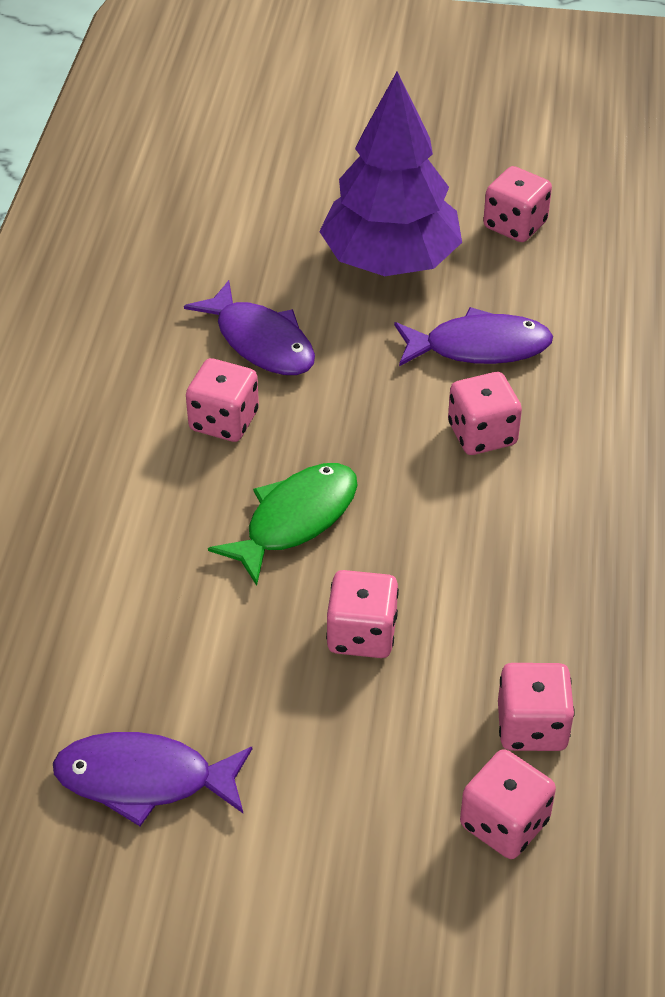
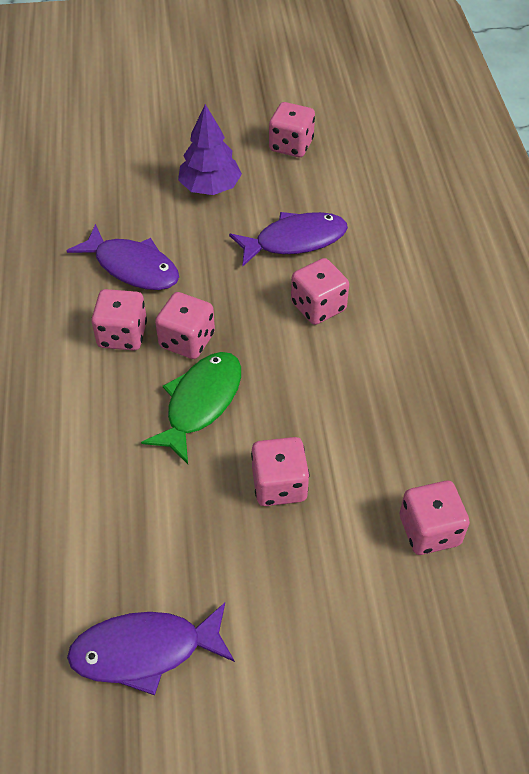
camera: 15 degrees left, 5 degrees up
(390, 260) = (210, 187): purple tree -> purple tree, size x0.60
(504, 823) = (435, 616): pink dice -> pink dice (187, 340)

